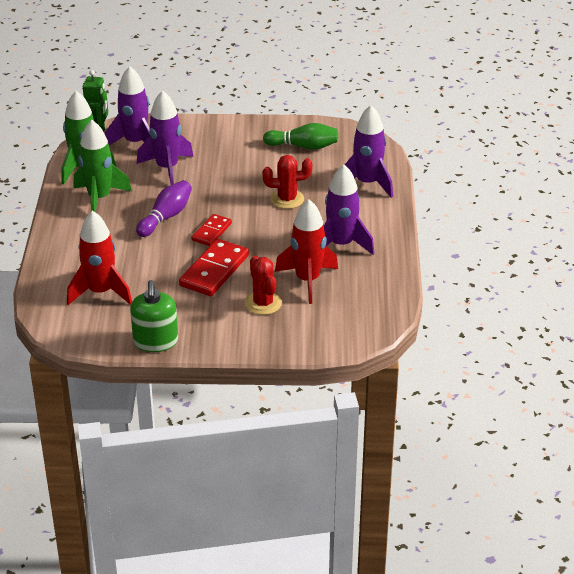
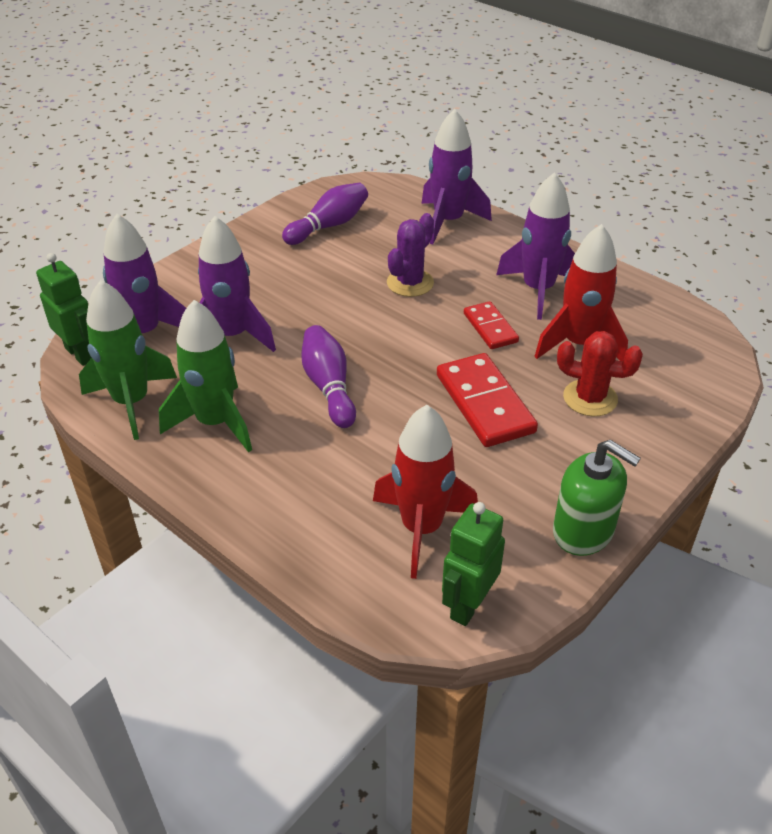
camera: 50 degrees left, 5 degrees up
(68, 327) = (468, 605): none -> green robot
(212, 232) = (404, 366): red domino -> red domino (490, 328)
(287, 199) = (410, 283): red cactus -> purple cactus
(303, 146) = (329, 226): green bowling pin -> purple bowling pin

